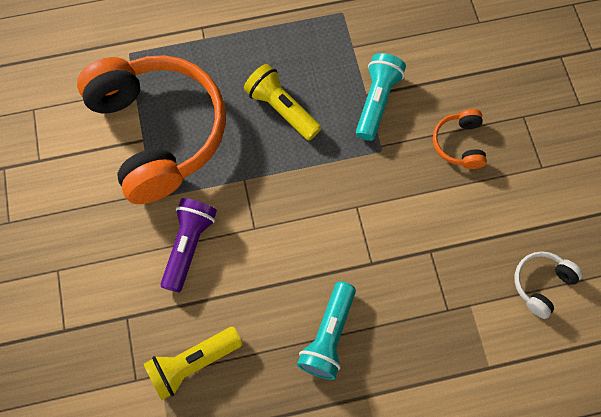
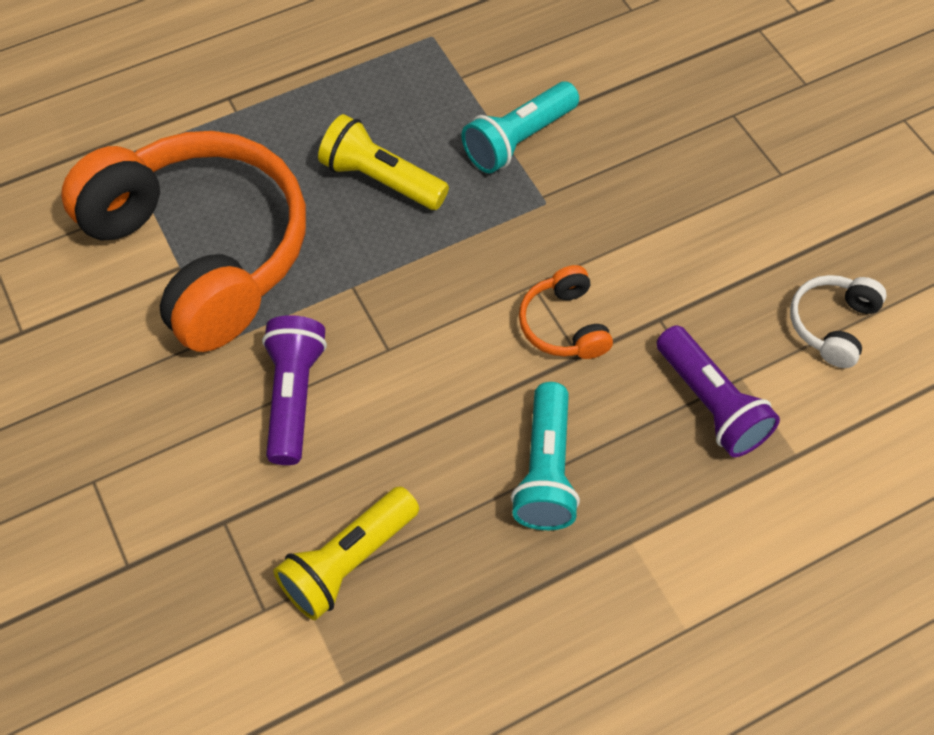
camera: 15 degrees left, 10 degrees down
(377, 101) = (518, 140): turquoise flashlight -> turquoise flashlight turned 135 degrees counterclockwise
(445, 318) = (711, 404): none -> purple flashlight
(459, 144) = (654, 169): orange headphones -> orange headphones (564, 325)

